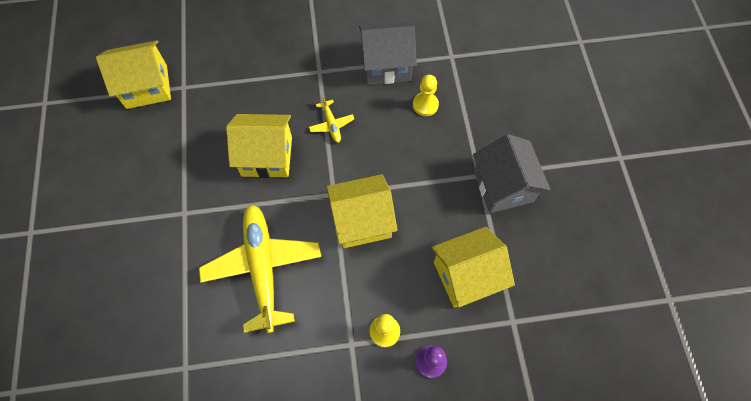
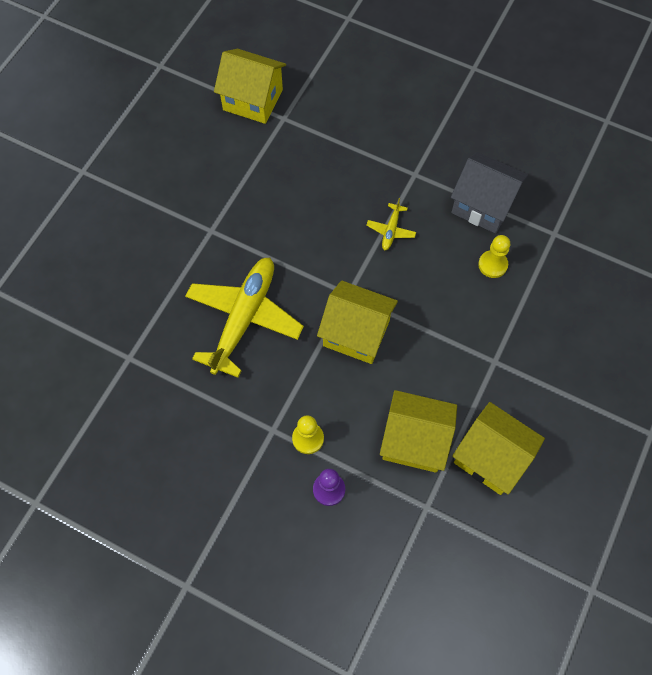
camera: 35 degrees right, 0 degrees up
(267, 156) = (313, 224): yellow house -> yellow house (491, 457)
(503, 186) = (510, 385): grey house -> none

